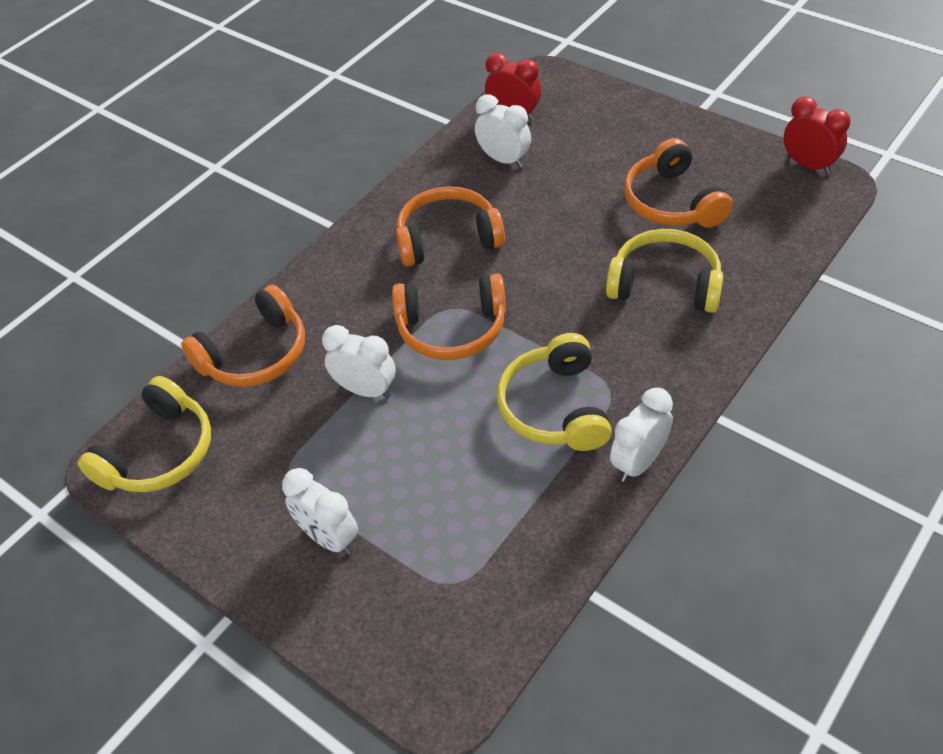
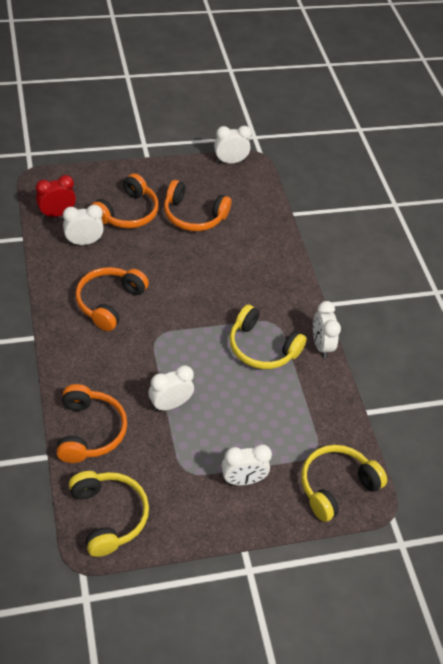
camera: 60 degrees left, 0 degrees up
(452, 328) = (171, 346): orange headphones -> orange headphones (127, 212)
(665, 284) = (238, 258): yellow headphones -> yellow headphones (336, 486)
(808, 165) = (230, 161): red clock -> white clock

